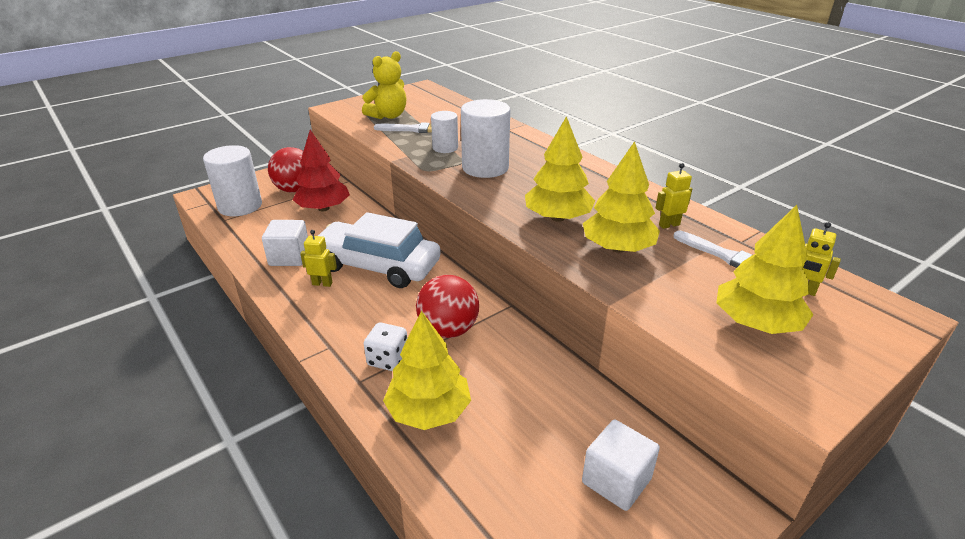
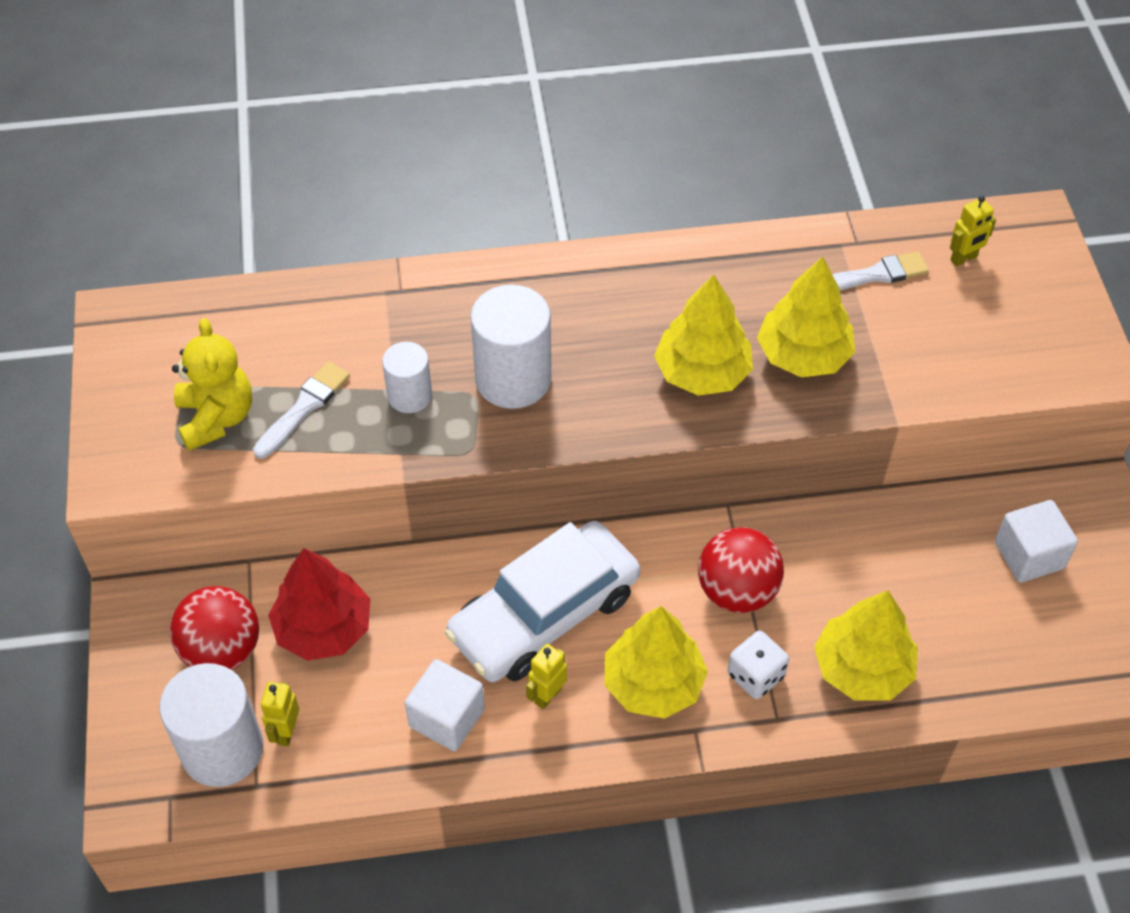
camera: 60 degrees left, 20 degrees up
(669, 225) = (786, 280): yellow robot -> yellow robot (286, 732)
(756, 323) = (990, 330): yellow tree -> yellow tree (653, 683)

